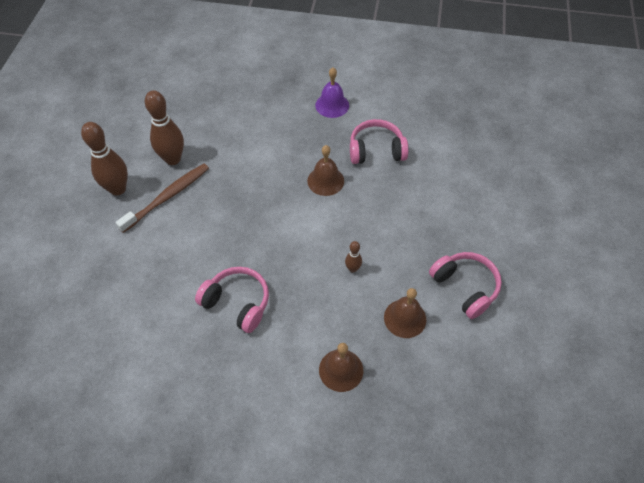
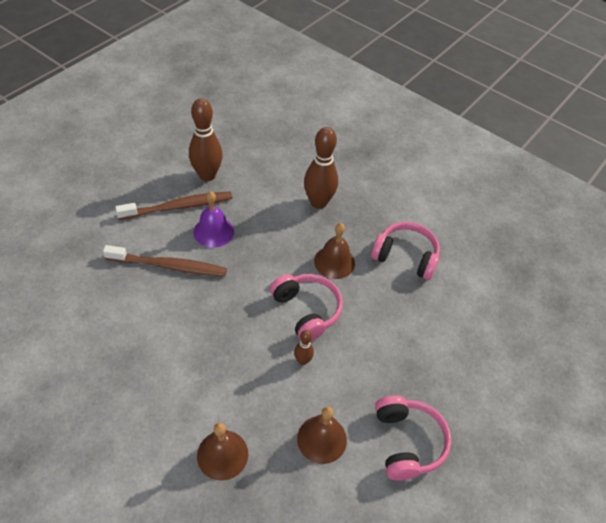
camera: 25 degrees right, 5 degrees down
(118, 189) = (142, 179): brown bowling pin -> brown bowling pin (318, 202)
(195, 250) = (169, 266): none -> brown toothbrush
(237, 303) = (171, 335): pink headphones -> pink headphones (306, 311)
(332, 105) = (390, 193): purple bell -> purple bell (213, 231)

